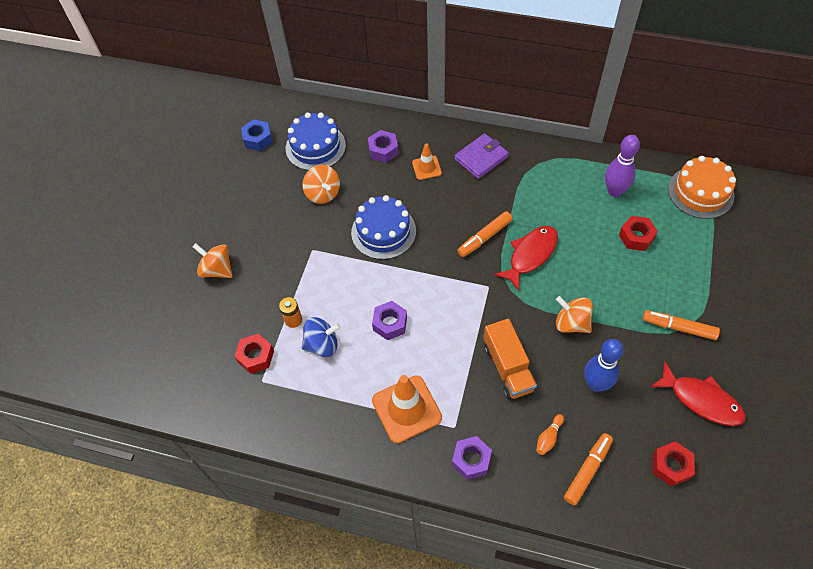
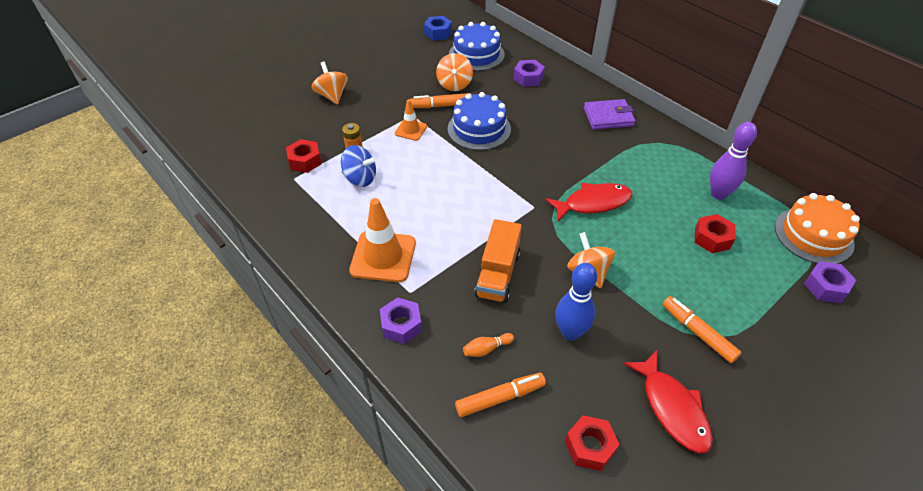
camera: 30 degrees right, 10 degrees down
(390, 323) = (426, 191): purple nut -> purple nut (826, 287)
(426, 168) = (554, 104): orange traffic cone -> orange traffic cone (411, 130)
(484, 238) = (562, 171): orange marker -> orange marker (441, 106)

